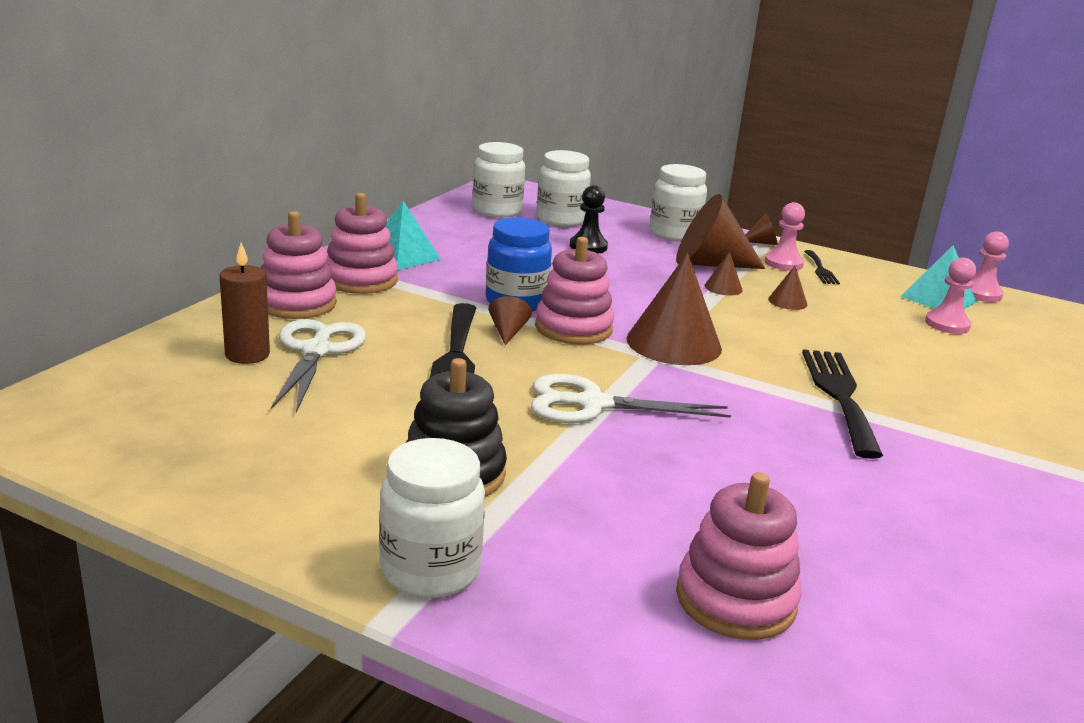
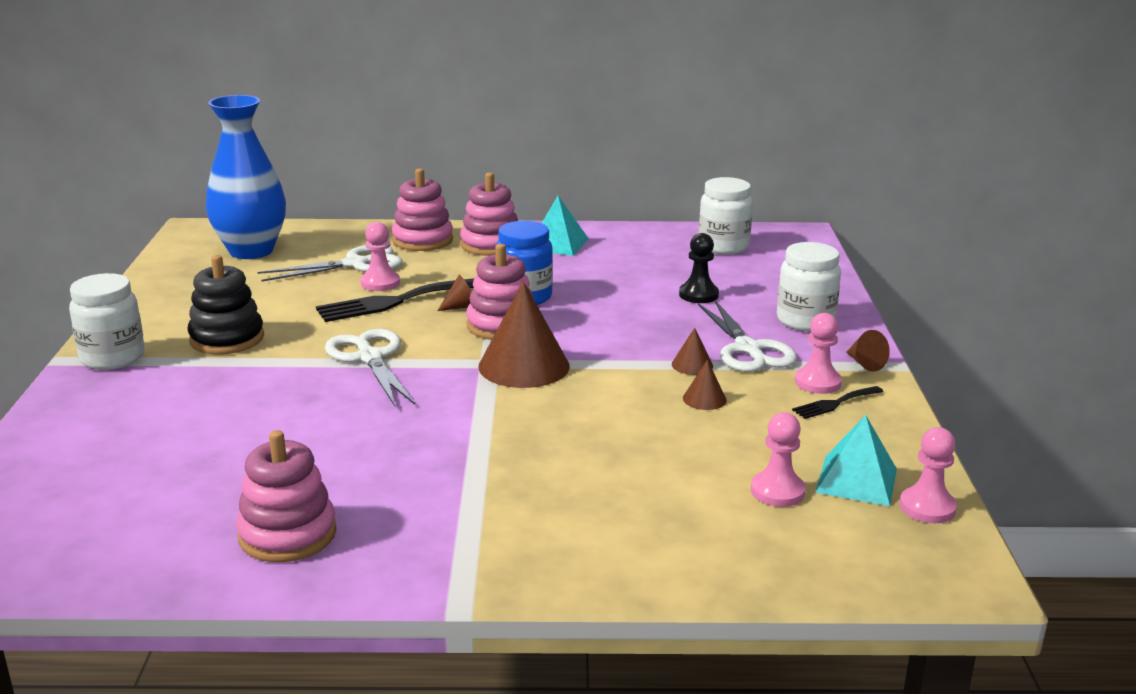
camera: 65 degrees right, 0 degrees up
(170, 398) = (251, 251): none -> blue vase
(247, 355) = (328, 250): brown candle -> none
(392, 352) = (380, 283): none -> pink pawn
(561, 220) = (750, 272): white jar -> none
(709, 264) = (748, 349): brown cone -> white scissors
(735, 600) = (134, 450): pink stacking toy -> pink stacking toy (287, 534)
(840, 396) = (501, 450): black fork -> none

